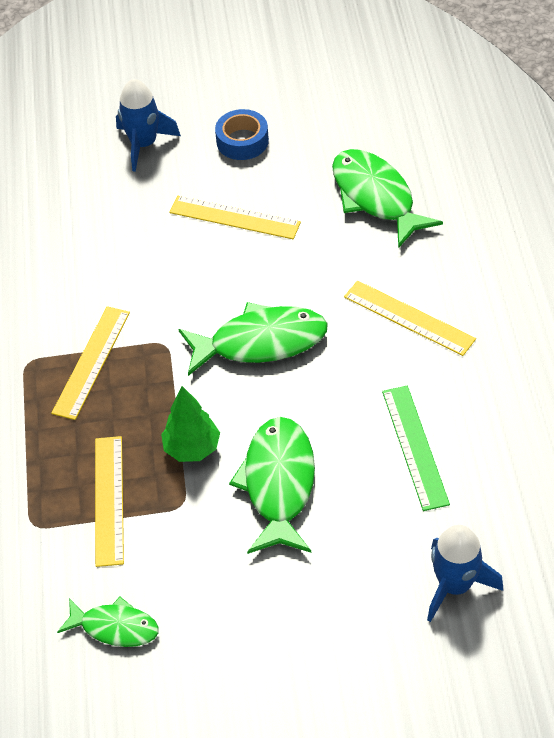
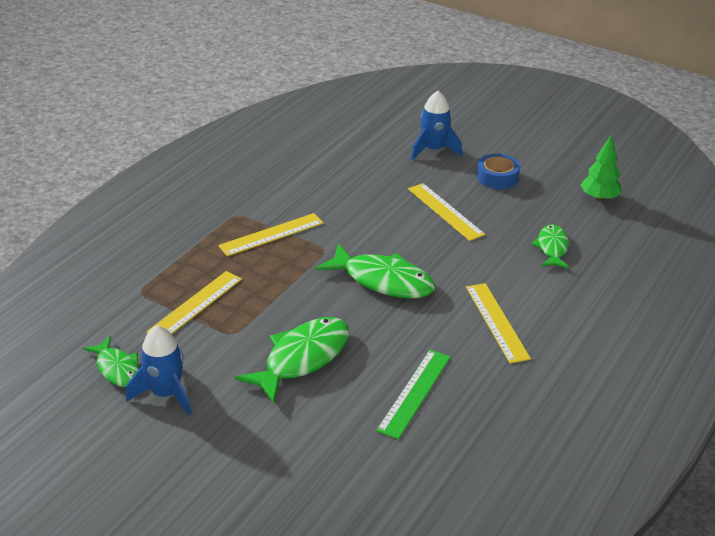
camera: 35 degrees right, 15 degrees down
(192, 448) = (274, 309): green tree -> green tree (599, 198)
(376, 197) = (552, 248): green fish -> green fish, size x0.60
(454, 585) = (345, 486): blue rocket -> blue rocket (166, 394)

